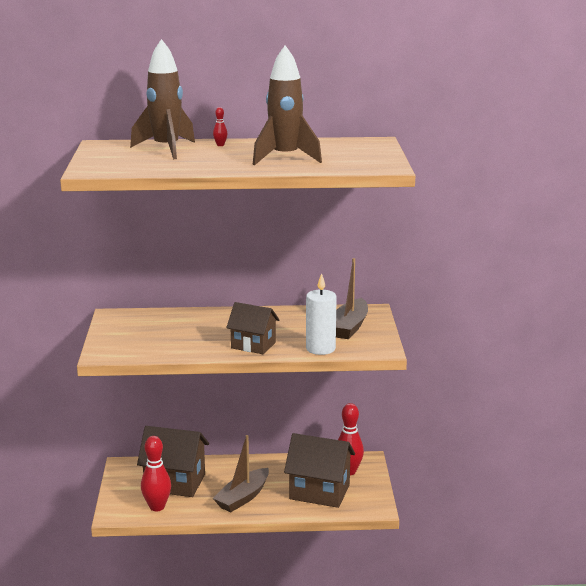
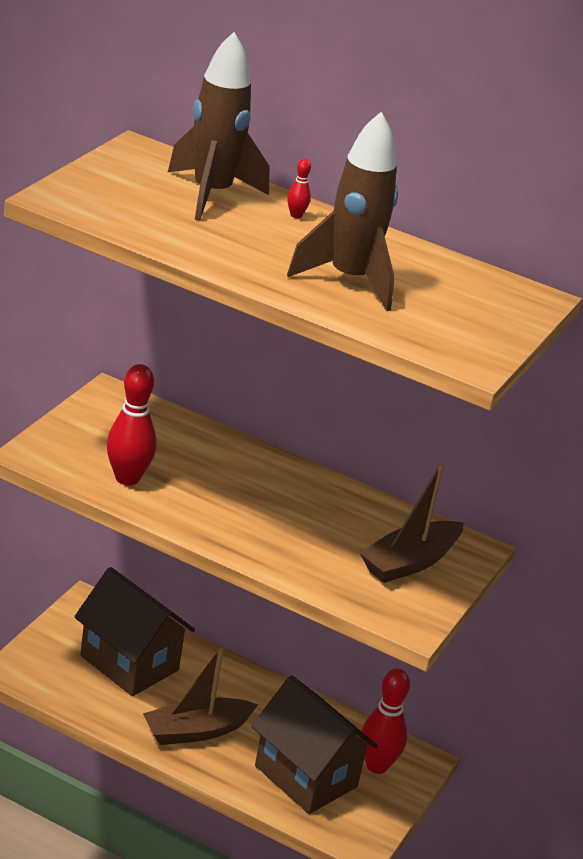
camera: 25 degrees right, 10 degrees up
(157, 507) = (75, 688): red bowling pin -> red bowling pin (127, 478)
(253, 345) = (241, 531): brown house -> none
(320, 349) = (326, 581): white candle -> none

